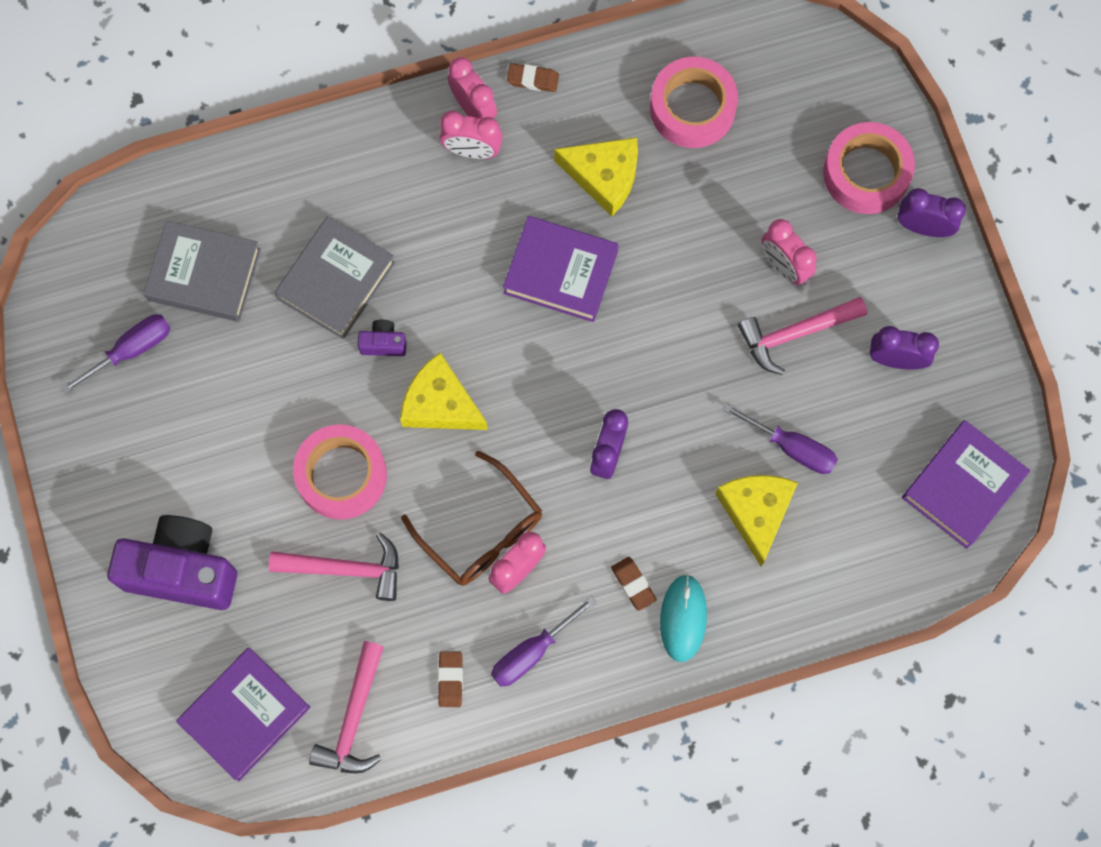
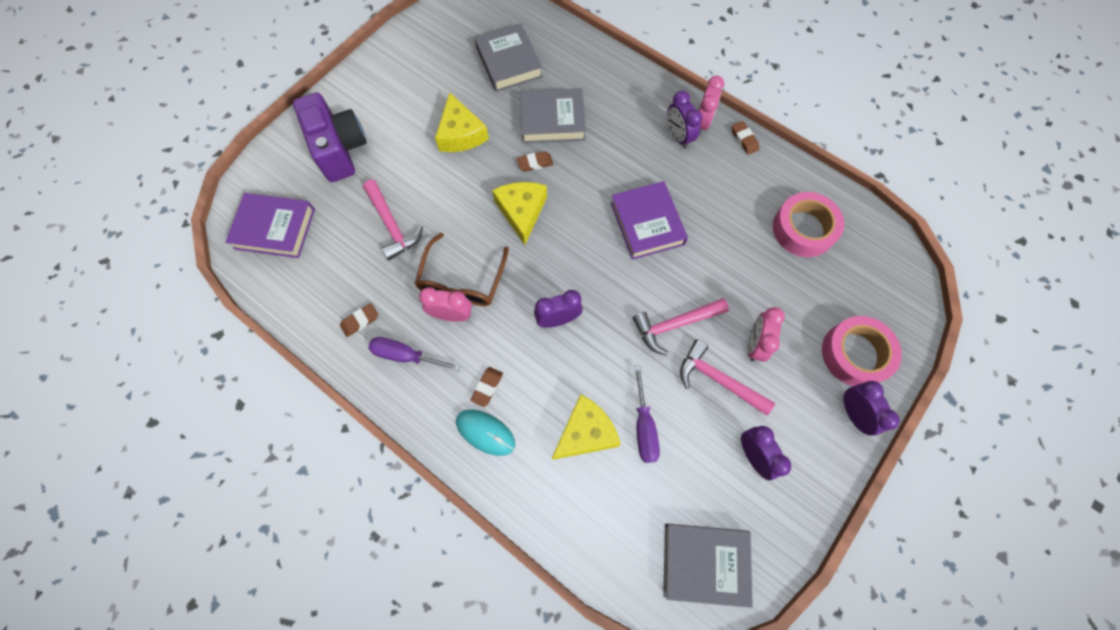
camera: 55 degrees right, 5 degrees down
(131, 350) = (444, 56): purple screwdriver -> none
(341, 475) = (445, 190): pink tape -> none
(354, 719) = (305, 284): pink hammer -> pink hammer (674, 325)
(383, 343) = (535, 163): purple camera -> brown eraser
(472, 150) = (678, 136): pink clock -> purple clock
(604, 176) = (721, 210): yellow cheese -> yellow cheese (461, 134)
(683, 618) = (485, 432): turquoise mouse -> turquoise mouse turned 60 degrees clockwise
(963, 486) = (704, 563): purple book -> grey book

